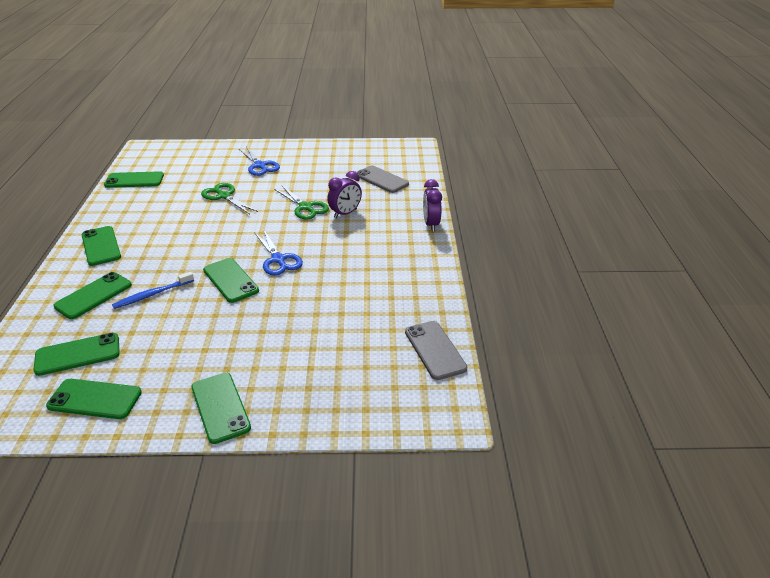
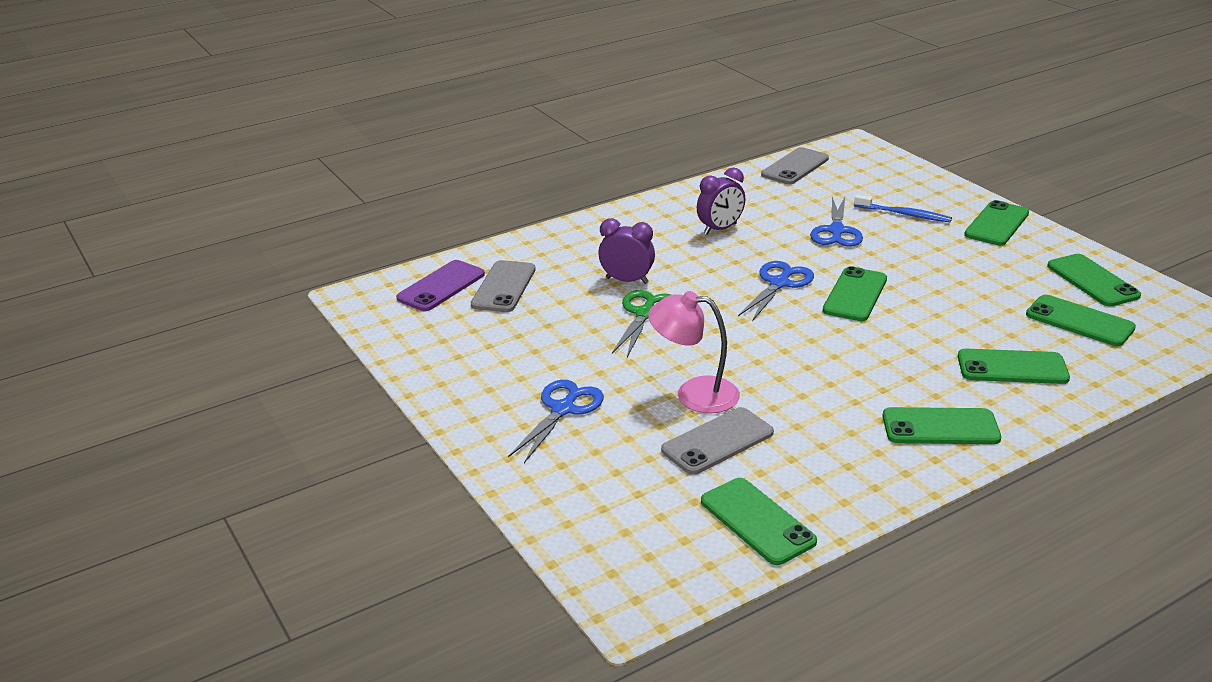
camera: 120 degrees left, 5 degrees down
(101, 246) = (940, 427): green phone -> green phone turned 60 degrees clockwise
(153, 294) = (948, 330): blue toothbrush -> blue toothbrush (904, 214)
(187, 189) = (717, 441): none -> grey phone
(224, 196) = (694, 394): green scissors -> pink lamp
(310, 314) = (836, 231): none -> blue scissors
(402, 165) = (441, 286): none -> purple phone
(431, 224) = (588, 222): purple clock -> purple clock (720, 229)

